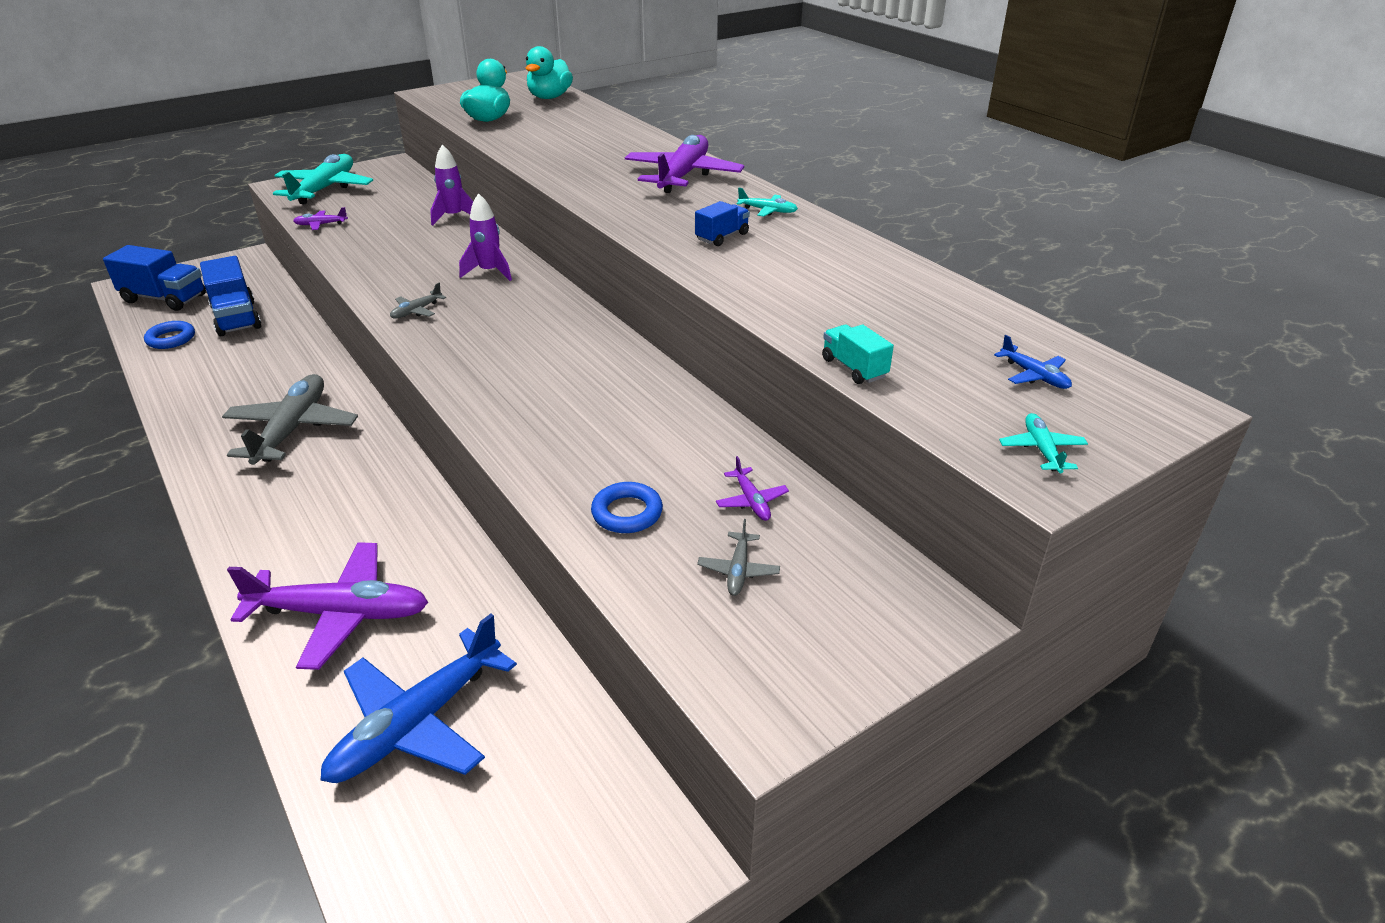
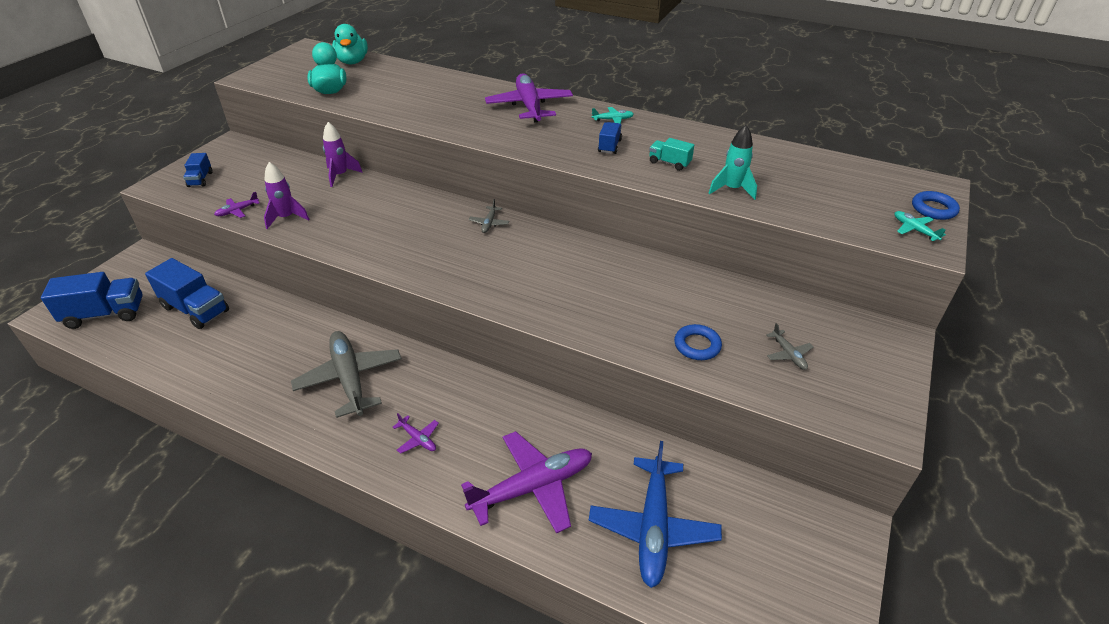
camera: 30 degrees left, 5 degrees up
(171, 339) = (156, 345): blue ring -> blue ring (933, 209)
(324, 189) = (200, 179): turquoise plane -> blue truck
(417, 311) = (404, 258): grey plane -> grey plane (489, 223)
(489, 272) = (421, 212): purple rocket -> purple rocket (286, 218)
(751, 501) = (751, 311): purple plane -> purple plane (417, 439)
(819, 323) = (732, 189): none -> turquoise rocket
(854, 368) = (782, 212): turquoise truck -> turquoise truck (669, 163)
(1033, 375) = (865, 188): blue plane -> none

